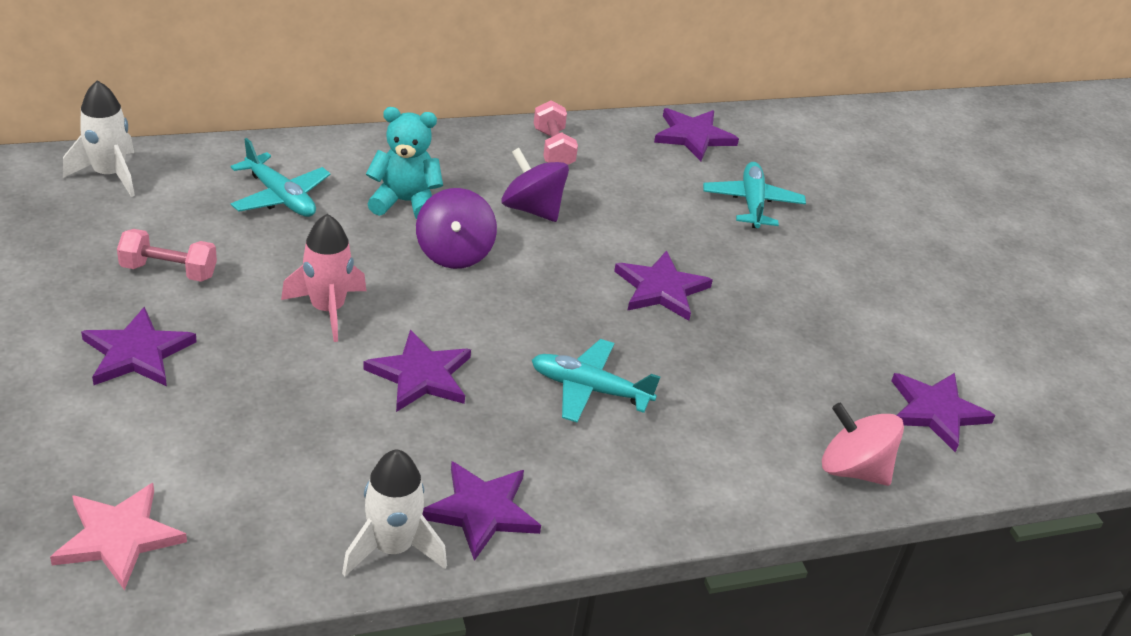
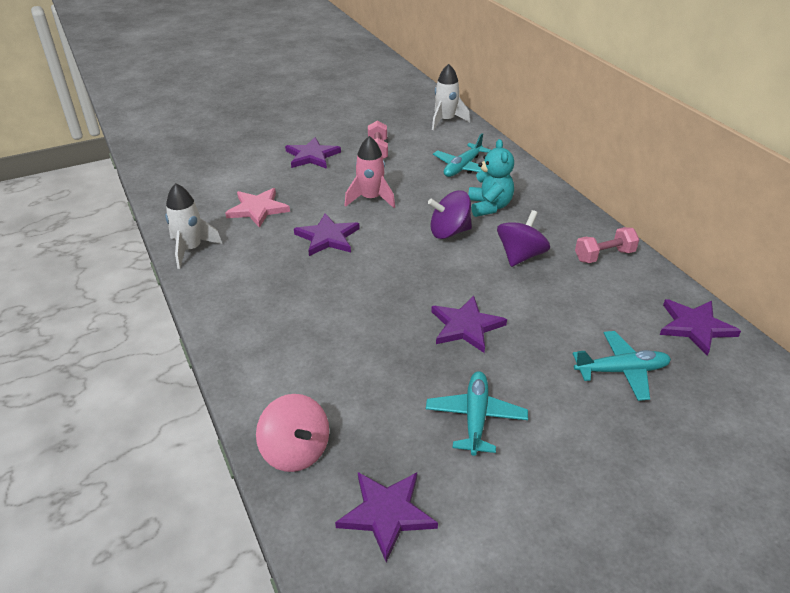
camera: 85 degrees right, 0 degrees up
(118, 537) = (190, 177): pink star -> pink star (258, 209)
(481, 511) = (221, 274): purple star -> none
(589, 389) = (339, 303): turquoise plane -> turquoise plane (475, 417)
(853, 469) = (295, 451): pink spinning top -> pink spinning top turned 120 degrees clockwise

